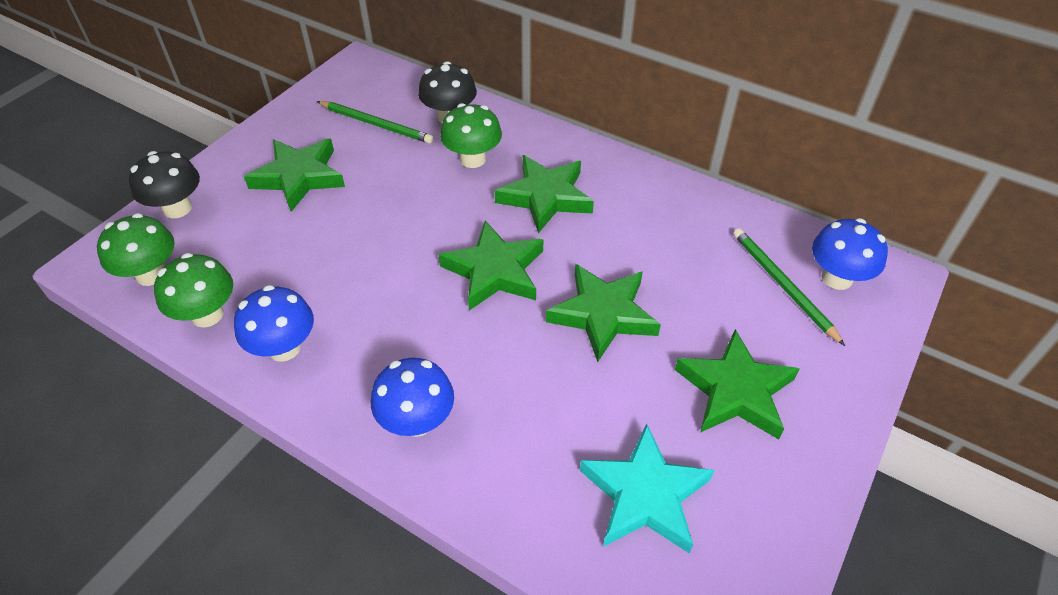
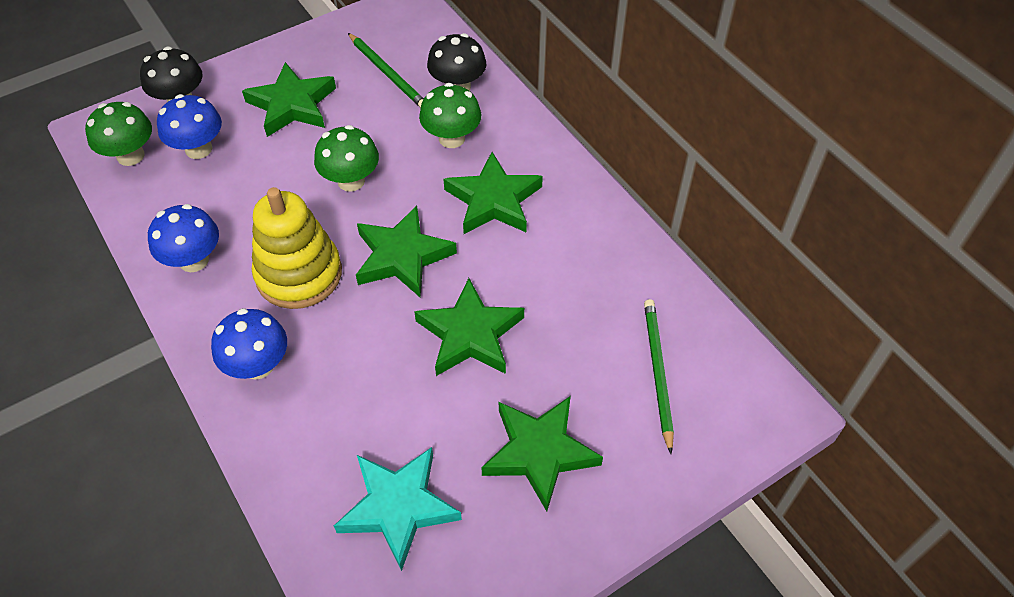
camera: 25 degrees right, 5 degrees up
(207, 315) = (153, 208): green mushroom -> green mushroom (351, 181)
(404, 321) = (299, 274): none -> yellow stacking toy
(837, 278) = (717, 386): blue mushroom -> blue mushroom (198, 149)

